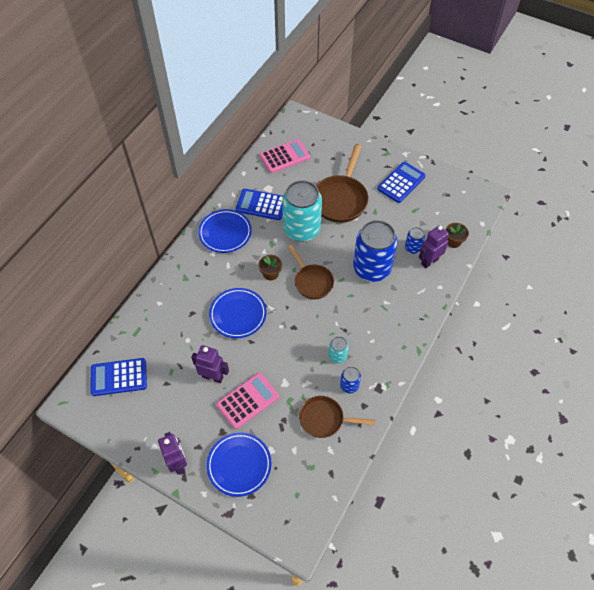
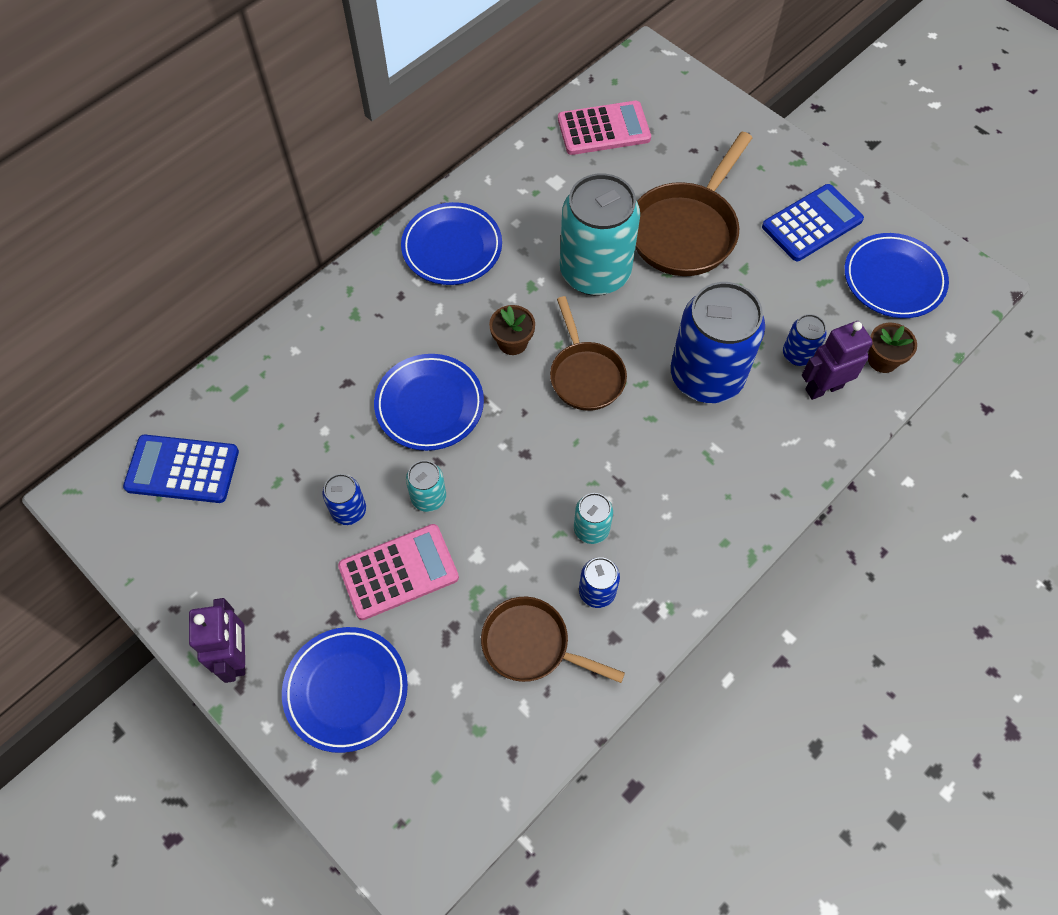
camera: 15 degrees right, 5 degrees up
(213, 377) = (349, 510): purple robot -> blue can
(251, 360) = (428, 497): none -> turquoise can
(261, 205) = (534, 210): blue calculator -> none
(447, 201) = (893, 279): none -> blue plate

